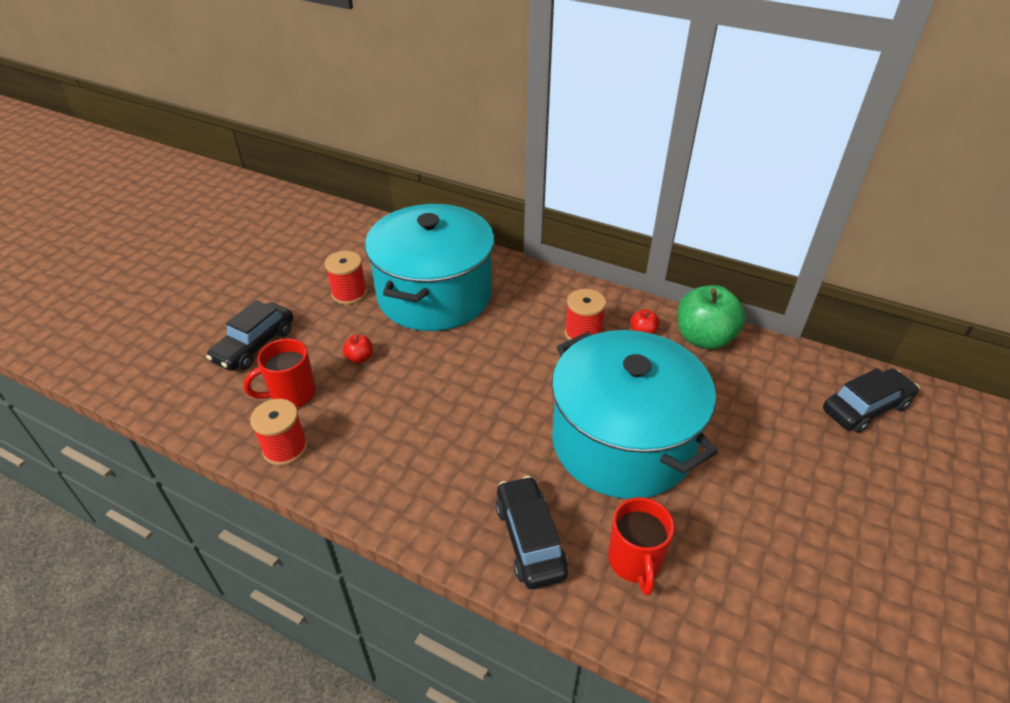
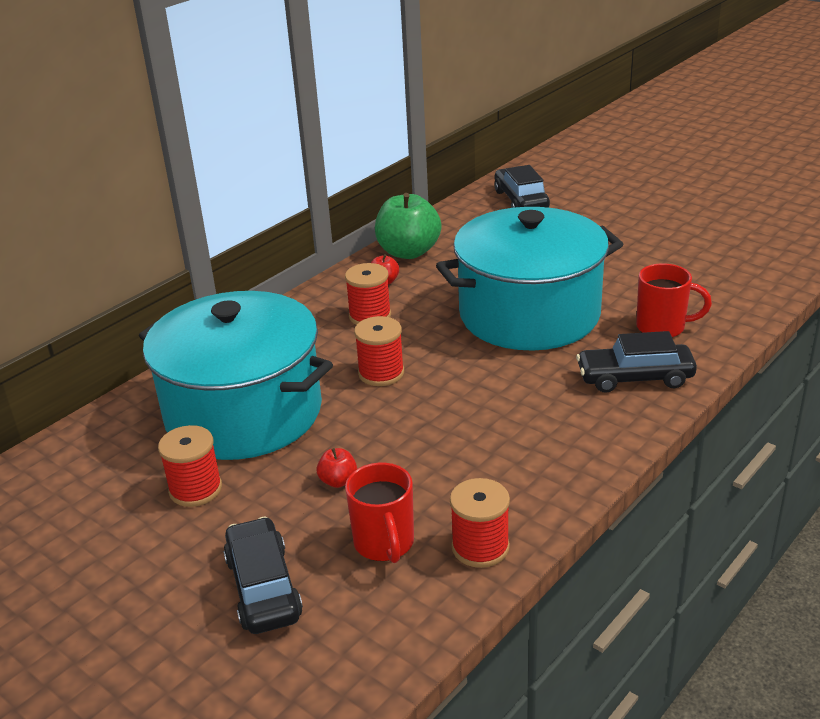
camera: 75 degrees left, 10 degrees down
(254, 345) = (263, 587): black car -> black car turned 150 degrees counterclockwise
(499, 356) = (381, 373): none -> red spool

